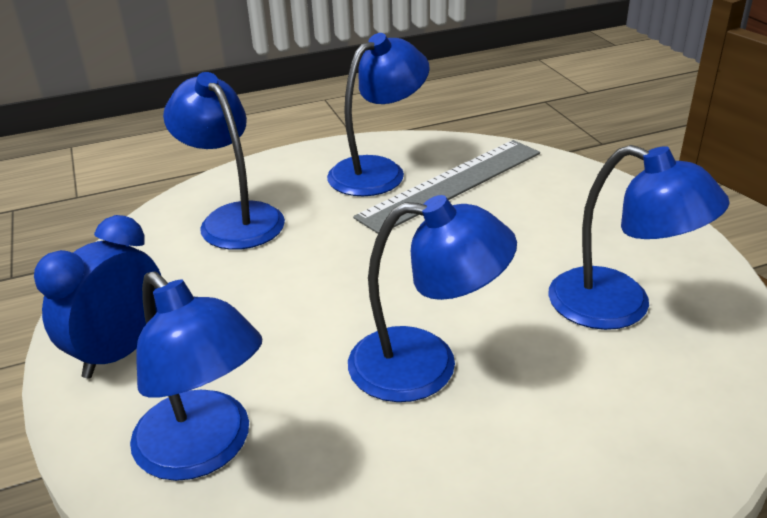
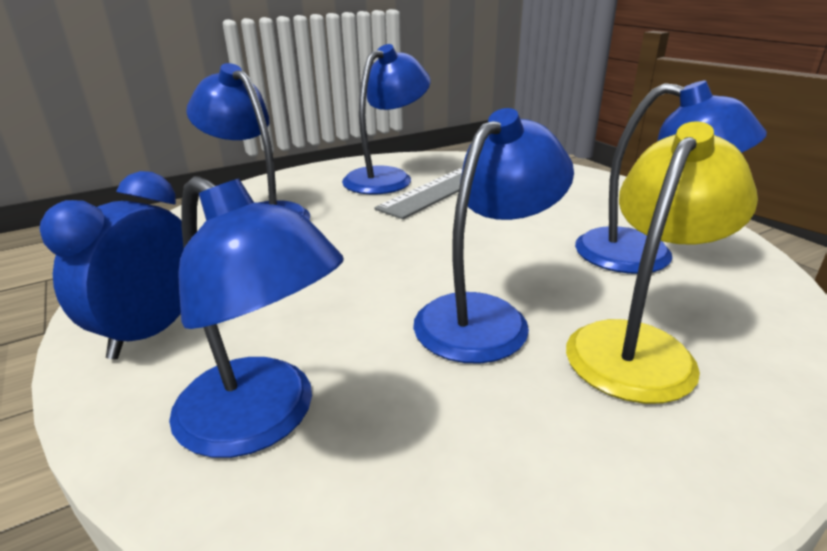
camera: 10 degrees left, 5 degrees down
(426, 365) = (485, 316): blue lamp -> blue lamp turned 45 degrees counterclockwise
(561, 414) = (639, 346): none -> yellow lamp

